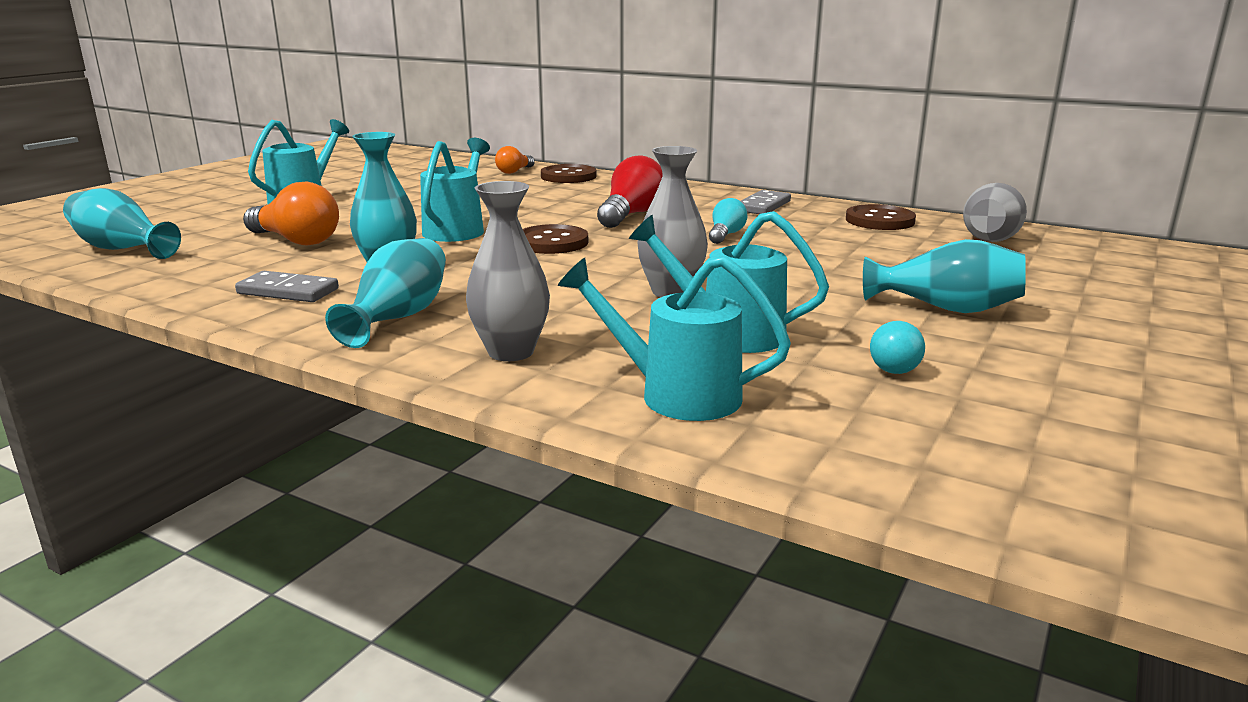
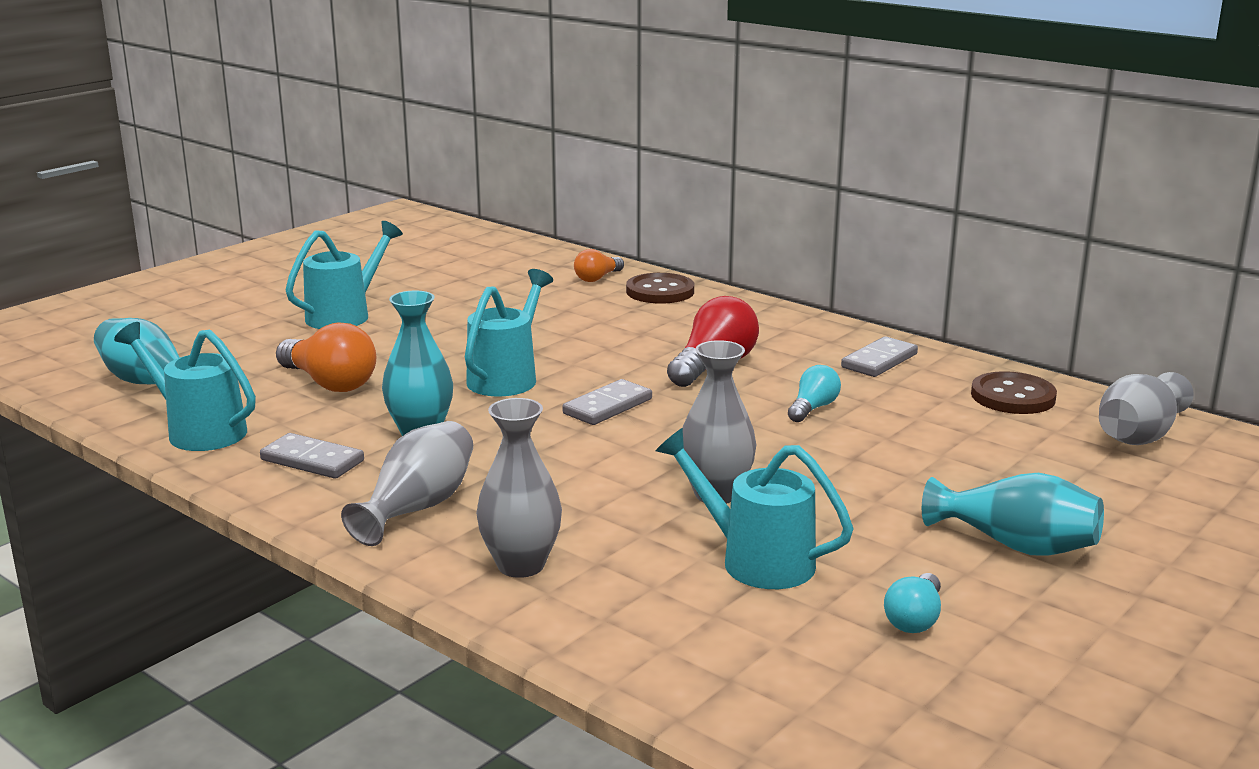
camera: 10 degrees right, 0 degrees up
(398, 317) = (417, 507): turquoise vase -> grey vase
(552, 242) = (607, 406): brown button -> grey domino
(675, 394) = (669, 636): turquoise watering can -> turquoise watering can (198, 431)

